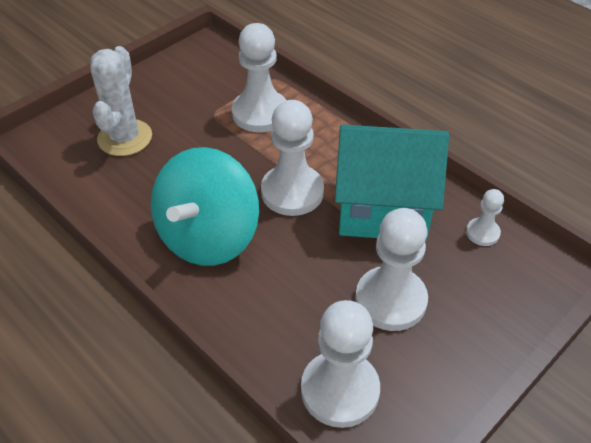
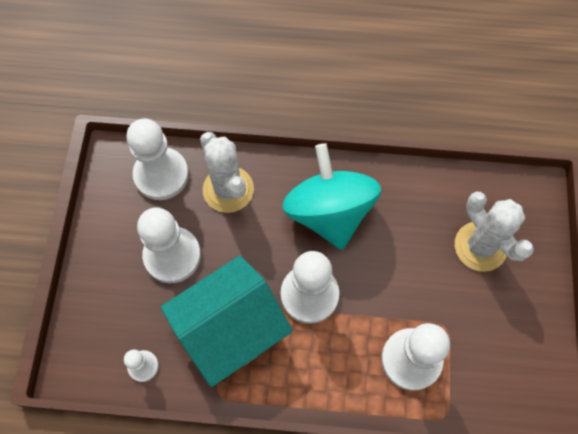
camera: 140 degrees right, 20 degrees up
(281, 322) = (228, 189): none -> white cactus

